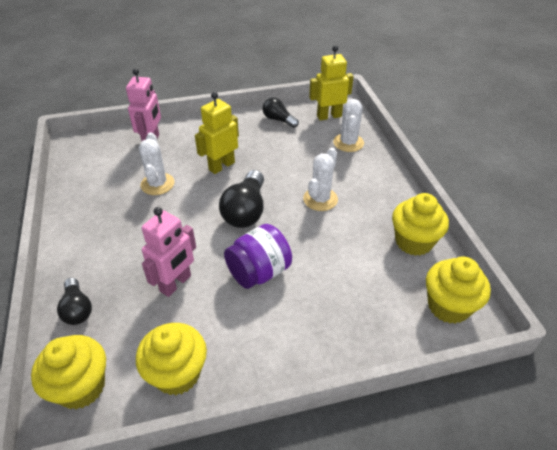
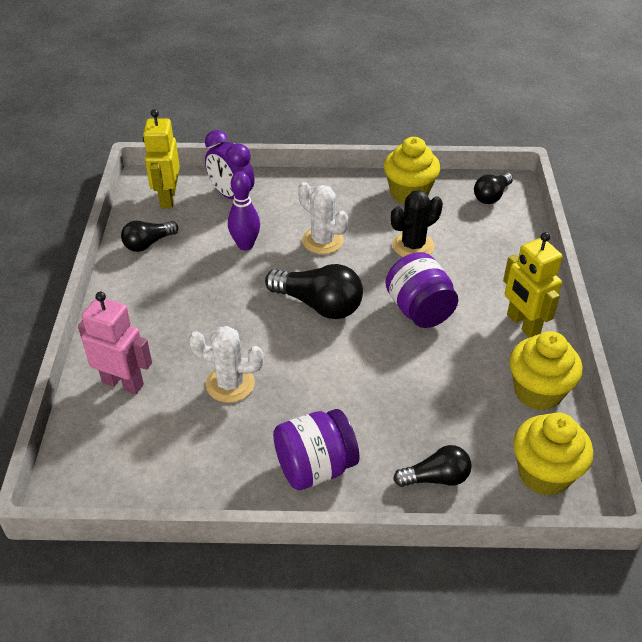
camera: 75 degrees left, 0 degrees up
(87, 239) = (315, 467): none -> purple jar
(176, 283) = (418, 381): pink robot -> none
(221, 166) = (221, 314): yellow robot -> yellow robot (523, 324)
(296, 161) = (245, 245): none -> purple bowling pin
(340, 256) = (413, 246): none -> black cactus
(348, 143) = (231, 196): white cactus -> purple clock
(448, 306) = (491, 196): yellow cupcake -> black light bulb

